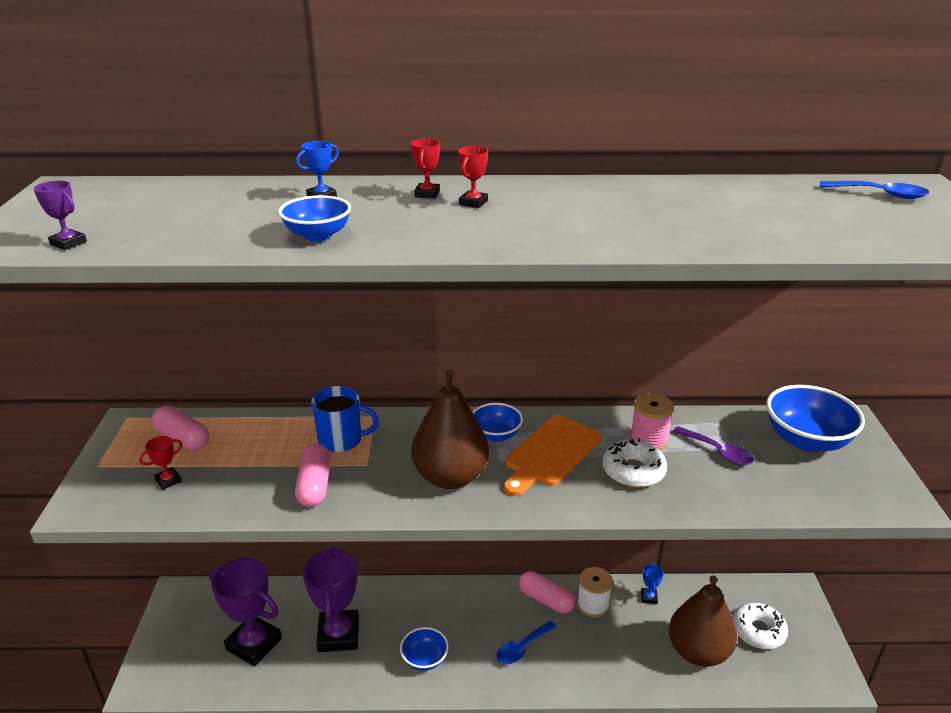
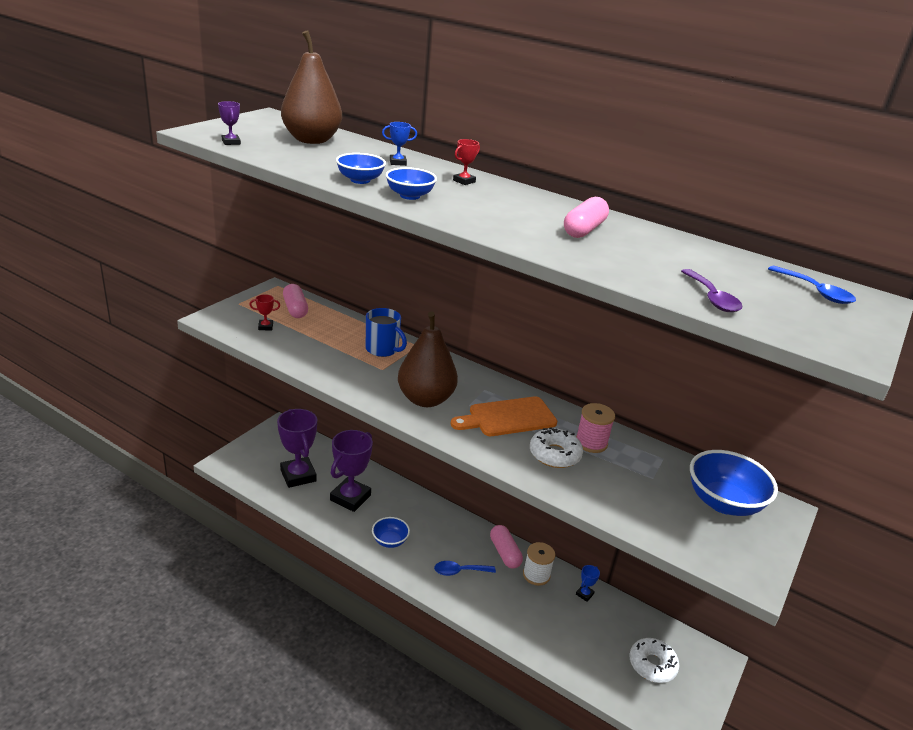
camera: 30 degrees right, 0 degrees up
(315, 485) = (340, 366): pink capsule -> pink capsule (584, 230)
(473, 203) = (484, 195): red trophy -> none
(496, 435) = (484, 390): blue bowl -> blue bowl (410, 196)
(698, 652) = (587, 648): brown pear -> brown pear (311, 140)
(718, 452) = (636, 474): purple spoon -> purple spoon (712, 298)

